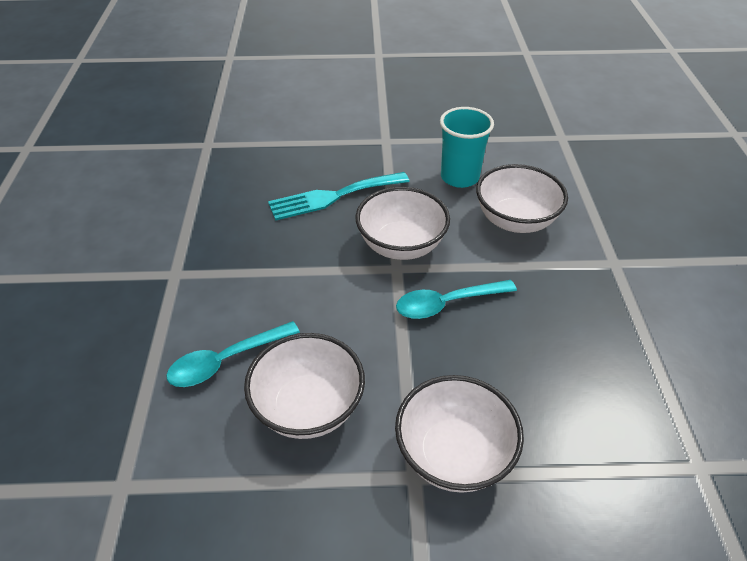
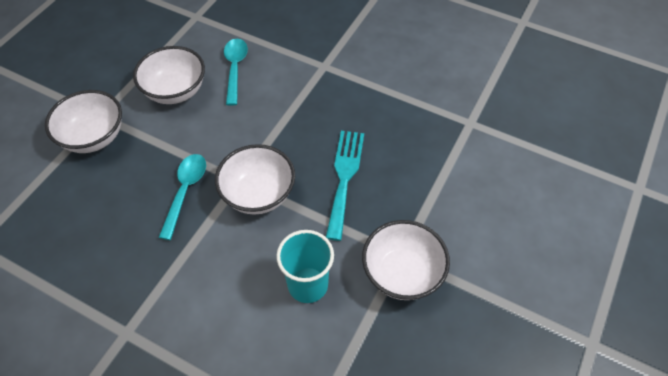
camera: 120 degrees right, 10 degrees up
(515, 220) = (224, 291): white bowl -> white bowl (402, 273)

